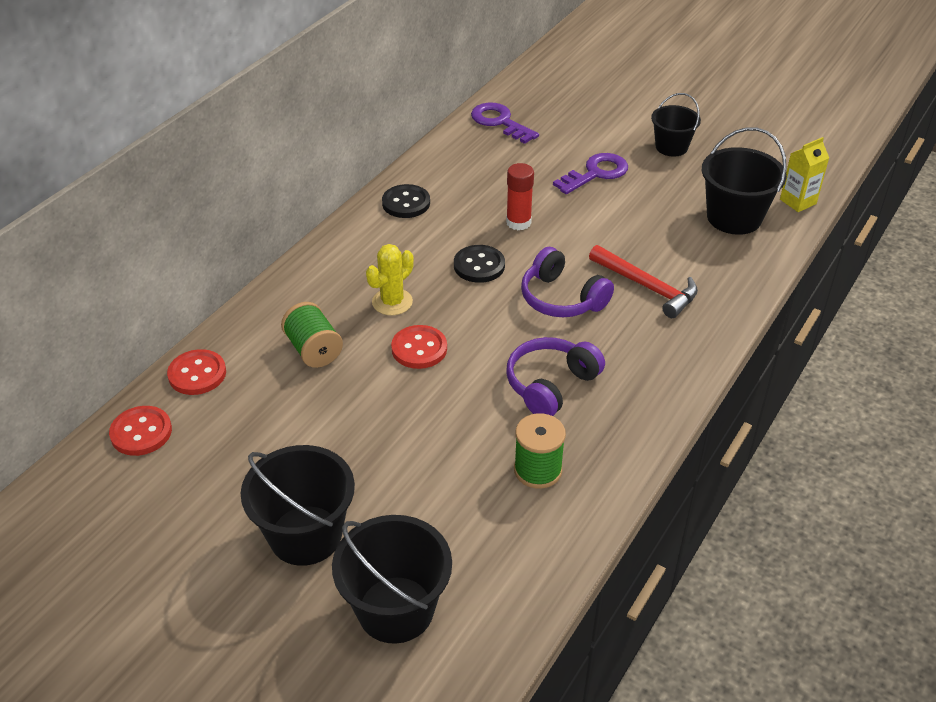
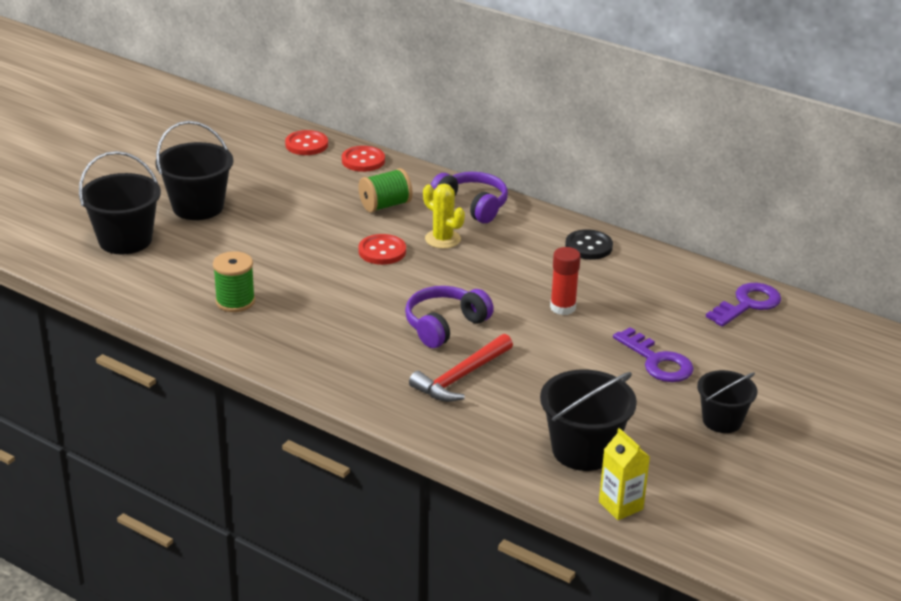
camera: 90 degrees right, 10 degrees down
(479, 265) = (493, 283): black button -> none
(550, 385) = (330, 313): purple headphones -> purple headphones (472, 206)

